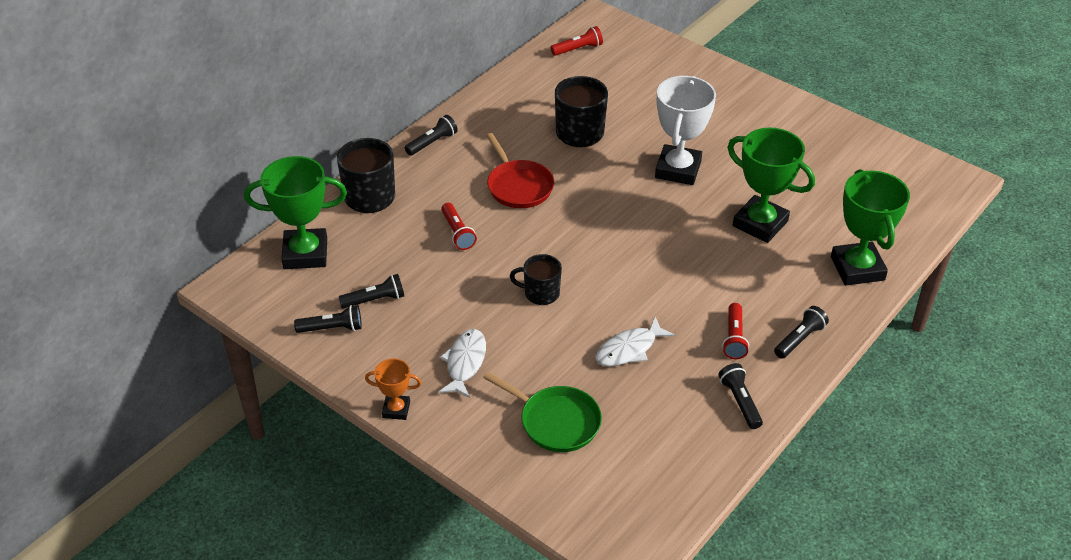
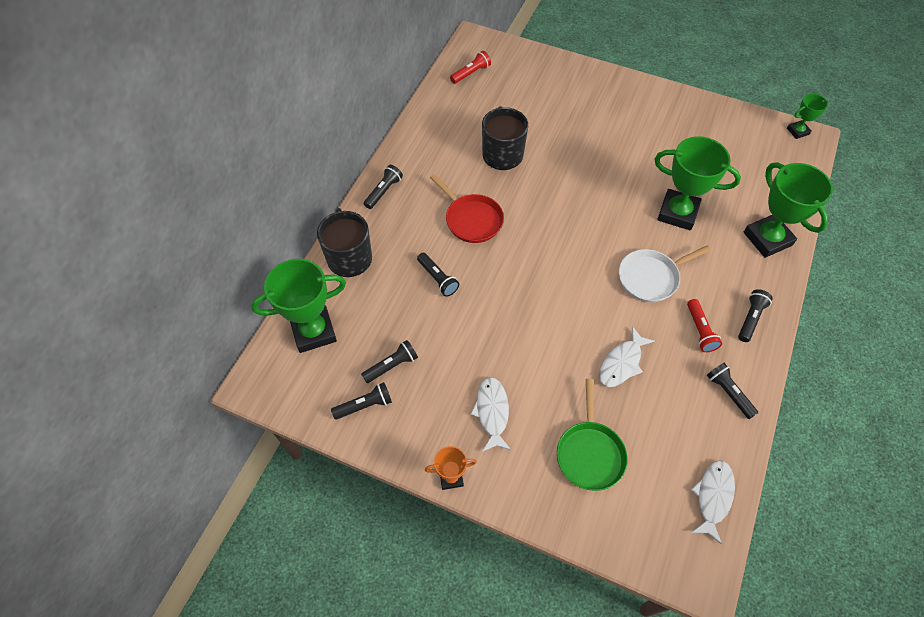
camera: 15 degrees left, 15 degrees up
(457, 233) = (437, 279): red flashlight -> black flashlight
(540, 293) = (529, 324): black mug -> none
(556, 421) = (590, 453): green pan -> green pan turned 75 degrees clockwise
(676, 490) = (713, 497): none -> white fish
(678, 169) = (594, 174): white trophy -> none
(699, 278) = (651, 277): none -> white pan
(947, 171) = (797, 131): none -> green trophy

